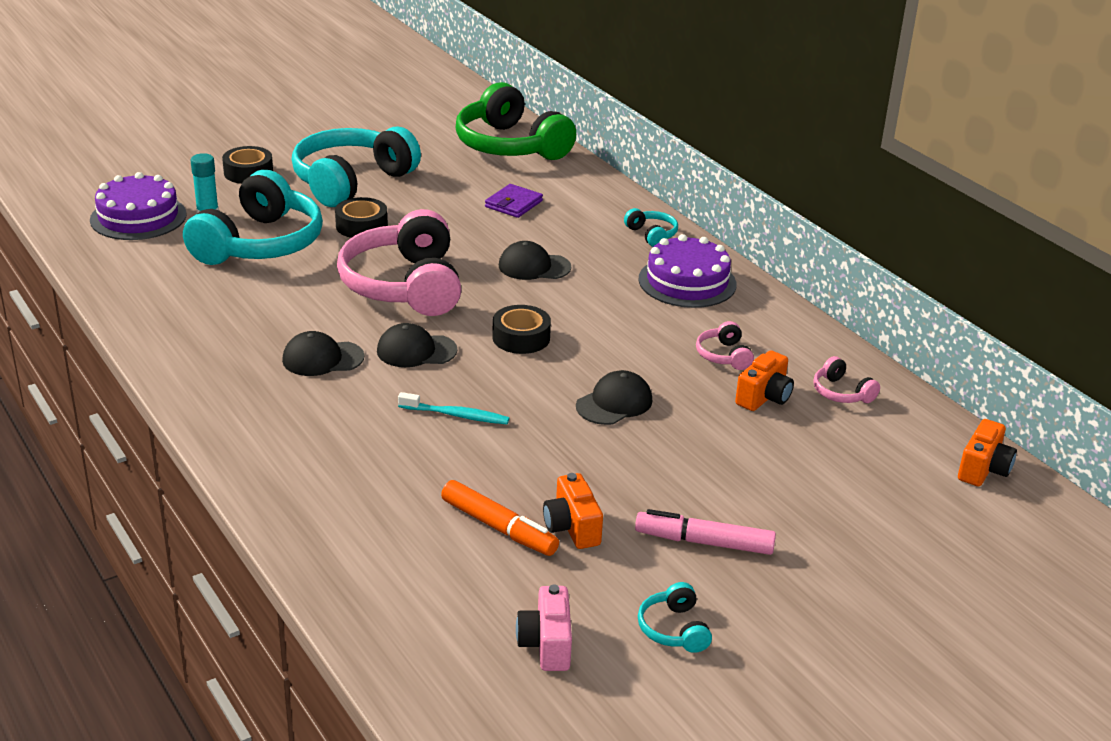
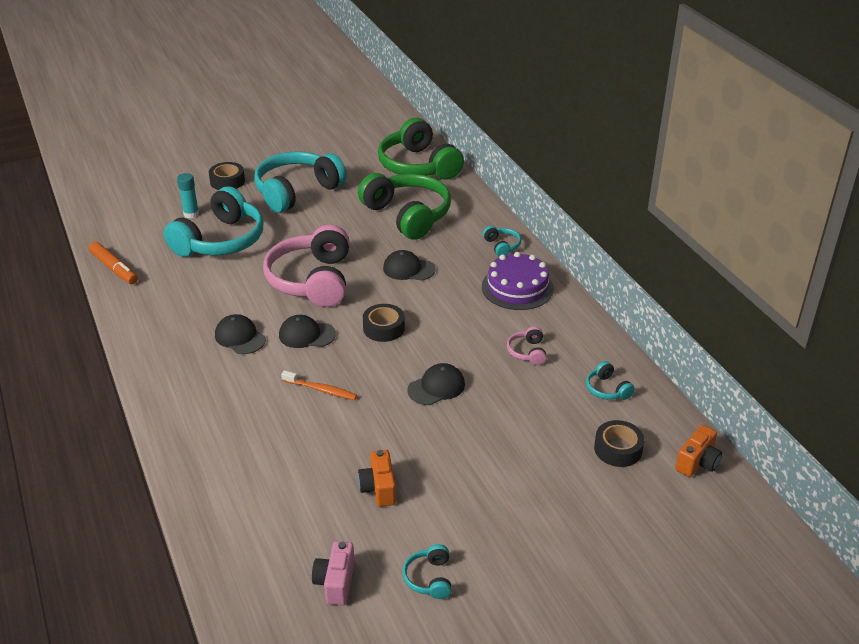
camera: 10 degrees right, 5 degrees up
(138, 217) = (143, 215): purple cake -> none
(322, 358) = (240, 337): black cap -> black cap turned 45 degrees clockwise
(361, 226) = (295, 229): black tape -> black tape (618, 449)
(456, 415) = (321, 390): turquoise toothbrush -> orange toothbrush
(499, 528) = (327, 484): orange marker -> orange marker (114, 269)
(513, 204) = (408, 215): purple wallet -> green headphones
(704, 542) = (470, 508): pink marker -> none
(764, 397) = (548, 389): orange camera -> none
(841, 393) = (607, 389): pink headphones -> turquoise headphones

